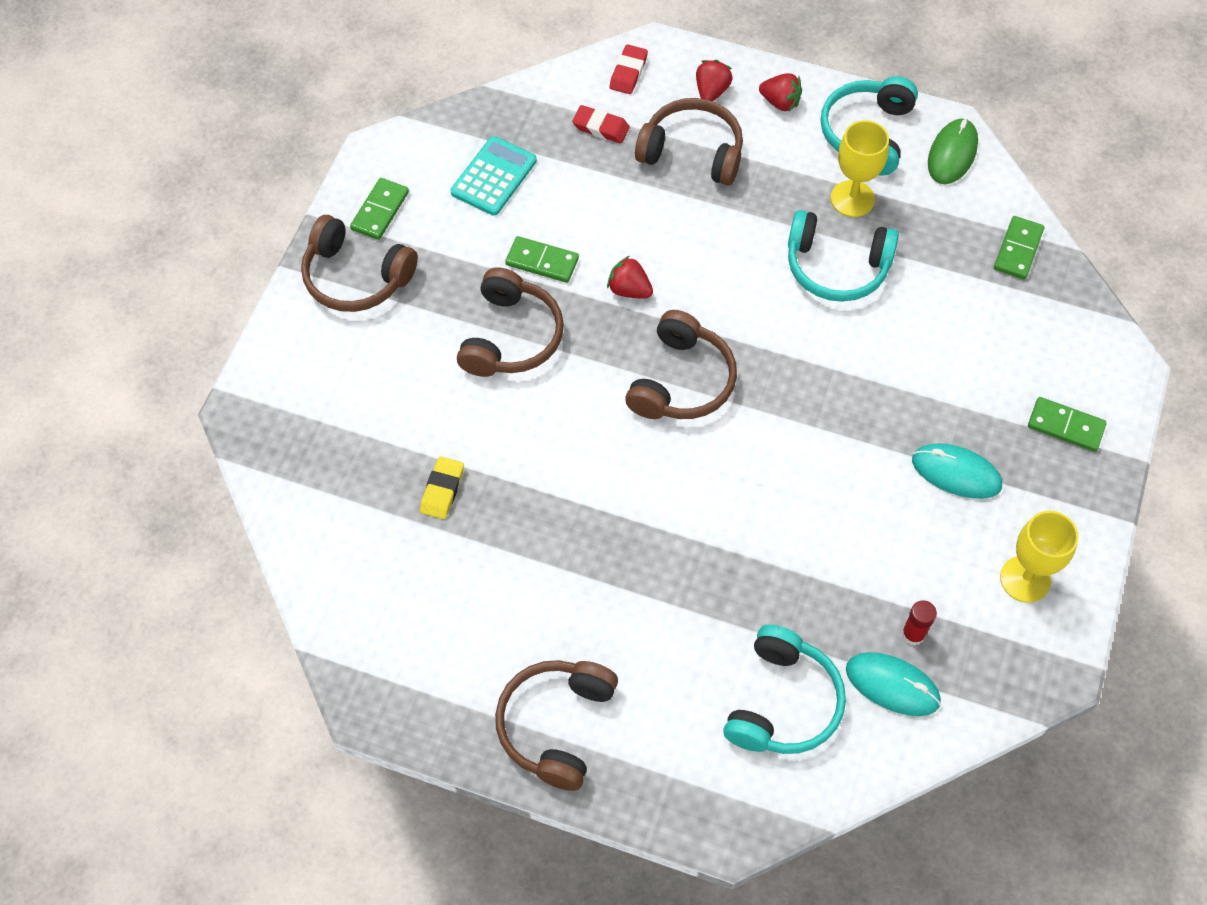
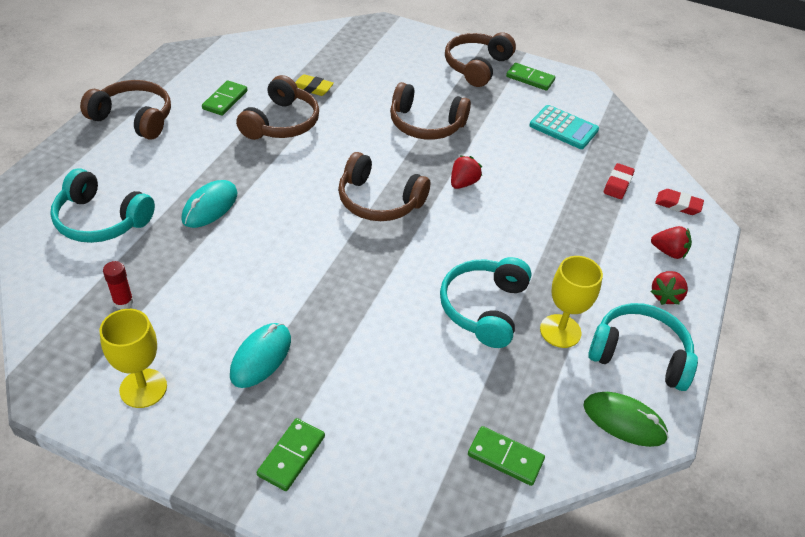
camera: 90 degrees right, 15 degrees down
(542, 262) = (489, 143): green domino -> green domino (225, 100)
(692, 152) = (600, 232): brown headphones -> brown headphones (281, 123)
(892, 685) = (86, 282): turquoise mouse -> turquoise mouse (210, 206)

